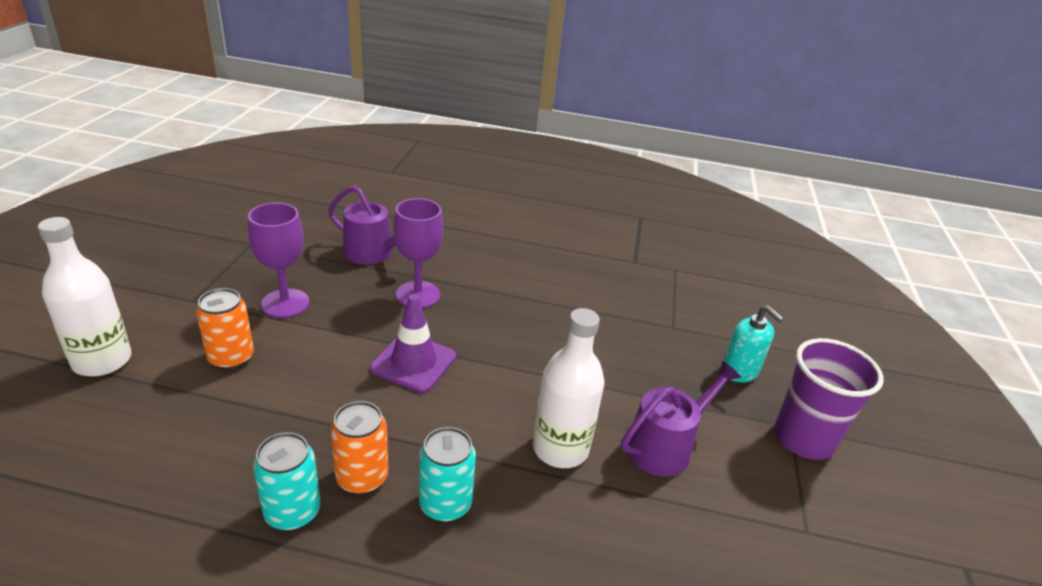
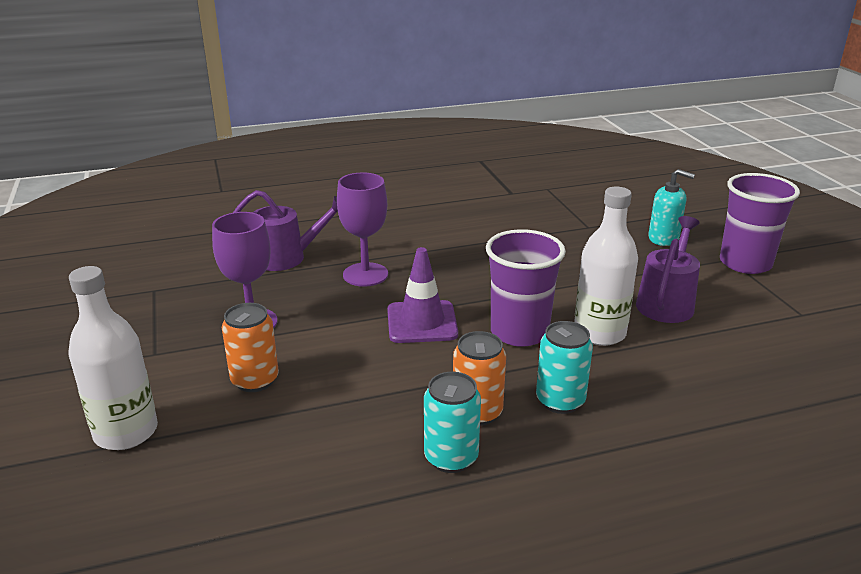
camera: 25 degrees left, 5 degrees down
(486, 412) = (519, 332): none -> purple cup

